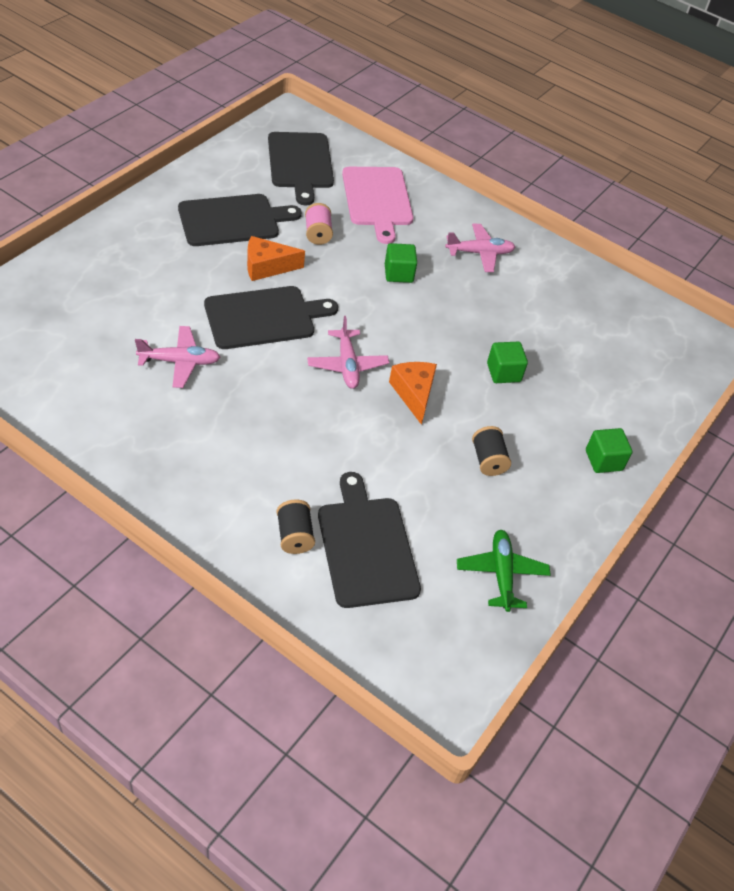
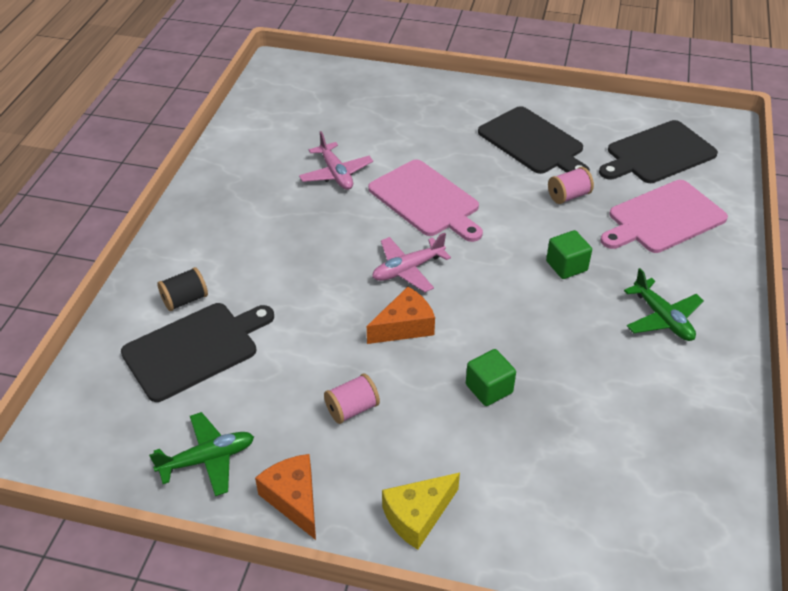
camera: 75 degrees right, 5 degrees down
(264, 317) = (426, 200): black cutting board -> pink cutting board
(267, 267) = (492, 181): orange cheese -> orange cheese (294, 499)
(479, 253) = (662, 318): pink plane -> green plane
(488, 460) = (352, 409): black spool -> pink spool
(603, 460) = (417, 516): green cube -> yellow cheese

